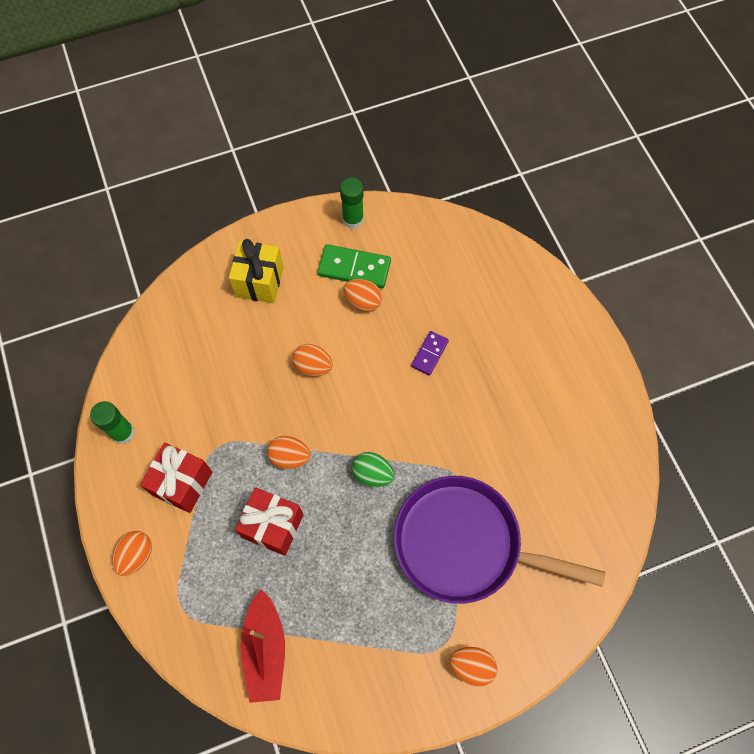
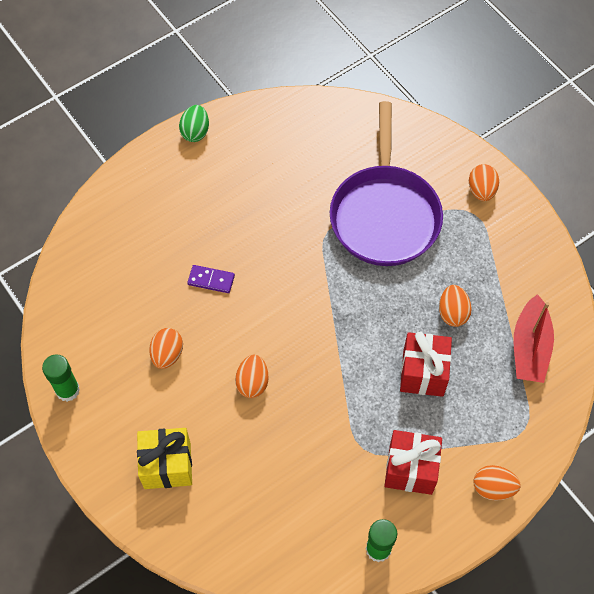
camera: 105 degrees left, 5 degrees down
(265, 649) = (530, 347): red boat -> red boat turned 120 degrees clockwise
(290, 457) = (353, 377): orange egg -> orange egg (452, 313)
(354, 268) = (129, 373): green domino -> none
(372, 474) = (346, 301): green egg -> green egg (195, 132)

